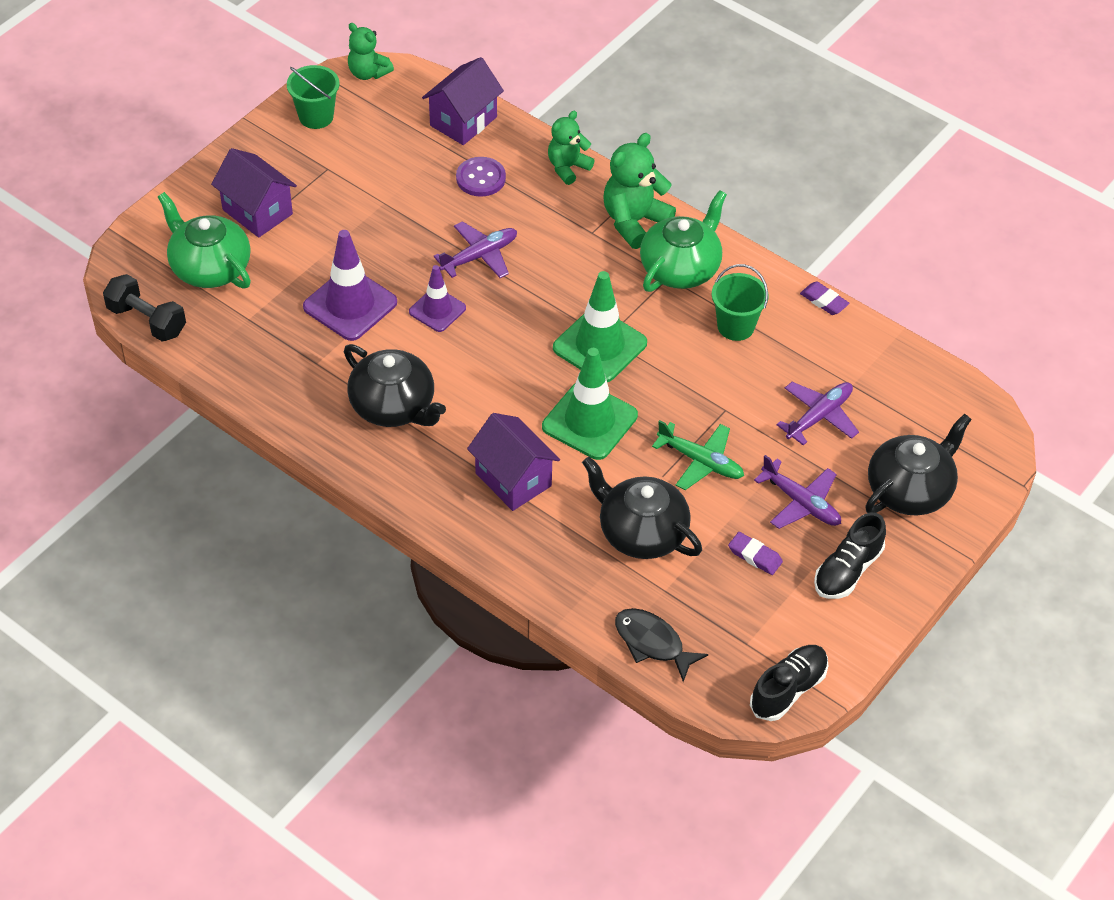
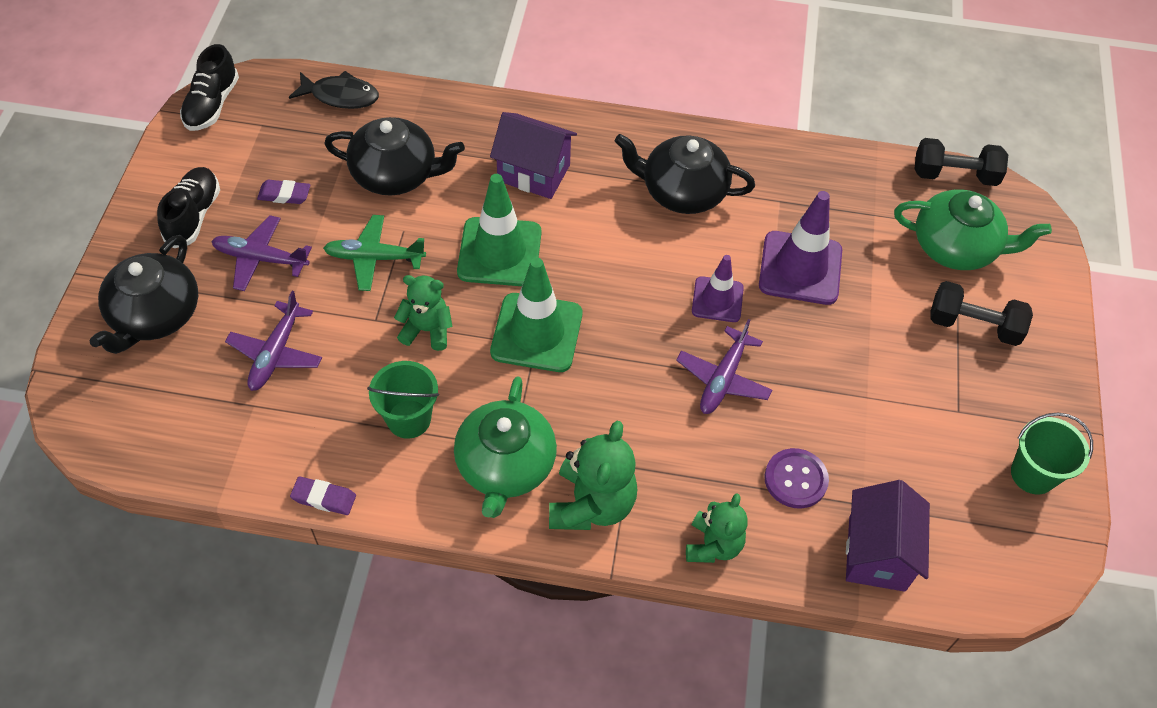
camera: 150 degrees right, 5 degrees up
(257, 212) = (973, 325): purple house -> black dumbbell
(368, 73) = (1039, 571): green teddy bear -> green teddy bear (427, 330)

